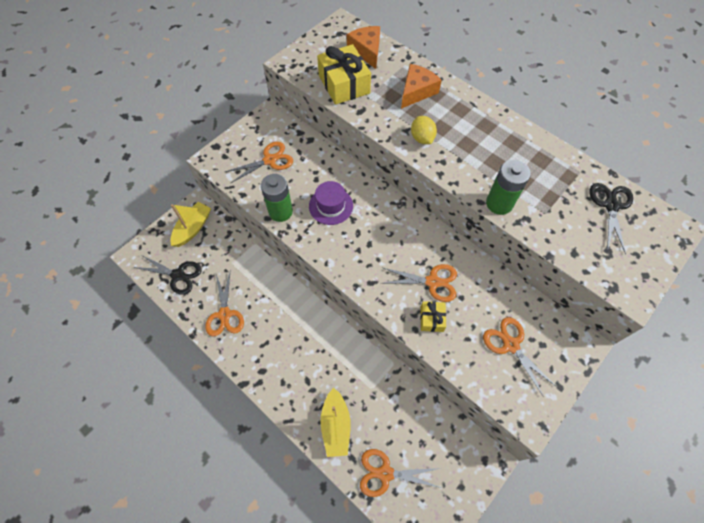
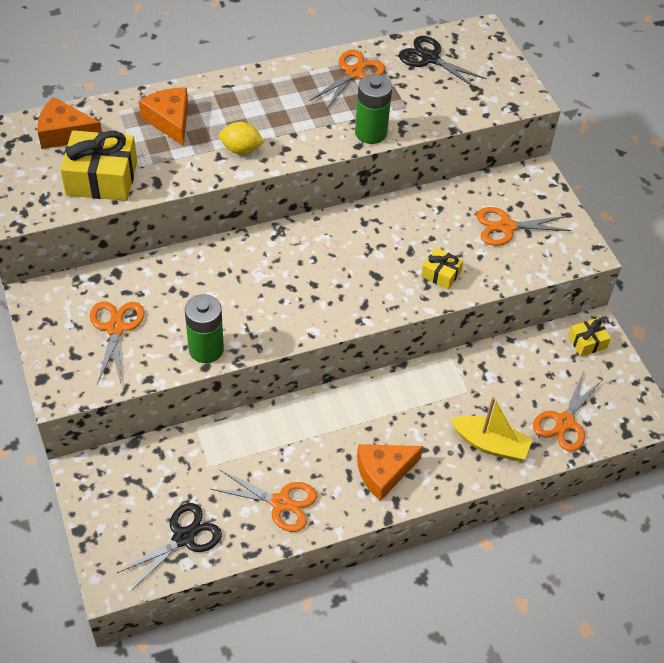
camera: 65 degrees left, 10 degrees down
(193, 228) = (119, 492): yellow boat -> none
(276, 364) = (383, 472): none -> orange cheese
(331, 206) = (235, 296): purple hat -> none
(432, 282) = (398, 252): orange scissors -> orange scissors (354, 73)
(471, 459) = (587, 342): none -> yellow gift

